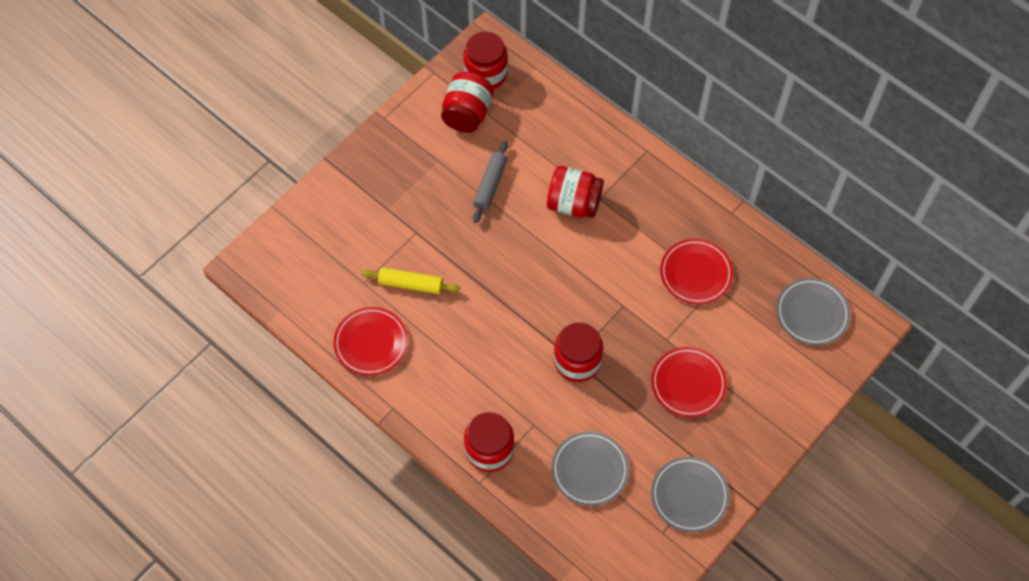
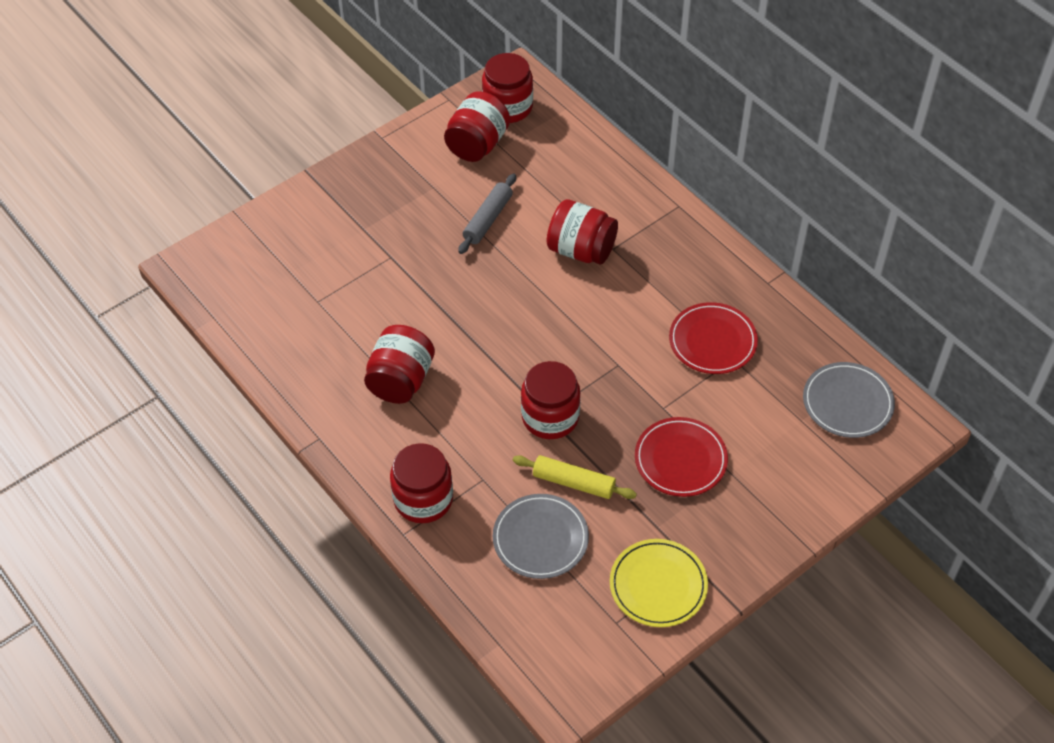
camera: 10 degrees right, 10 degrees down
(371, 343) = (310, 365): red plate -> none
(411, 284) = (371, 310): yellow rolling pin -> yellow rolling pin (573, 483)
(449, 346) = (401, 380): none -> red jar
(689, 495) = (658, 585): grey plate -> yellow plate

